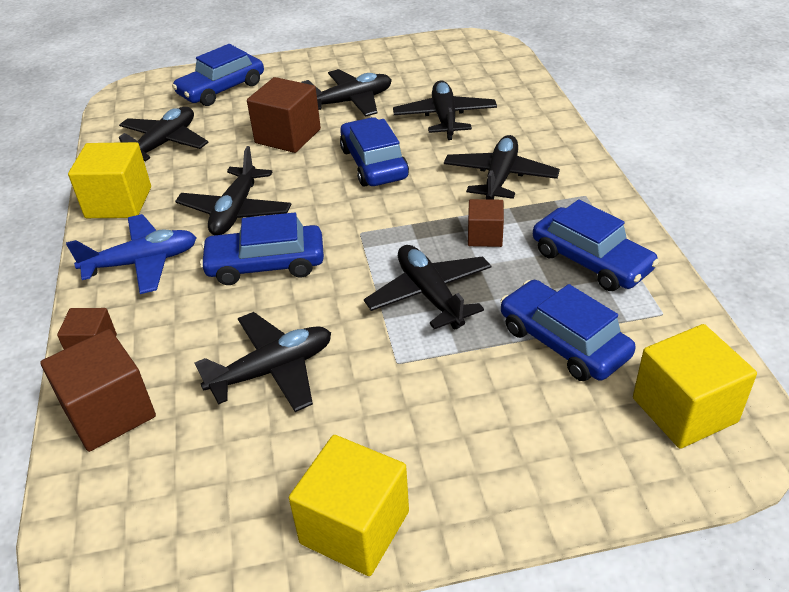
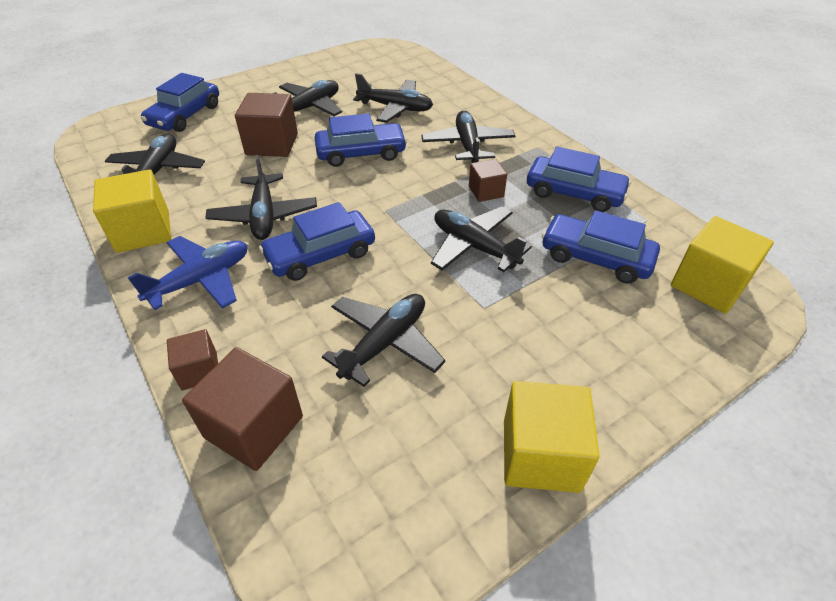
camera: 25 degrees left, 5 degrees up
(374, 163) = (361, 153): blue car -> blue car turned 120 degrees clockwise
(445, 118) = (395, 108): black plane -> black plane turned 135 degrees clockwise

